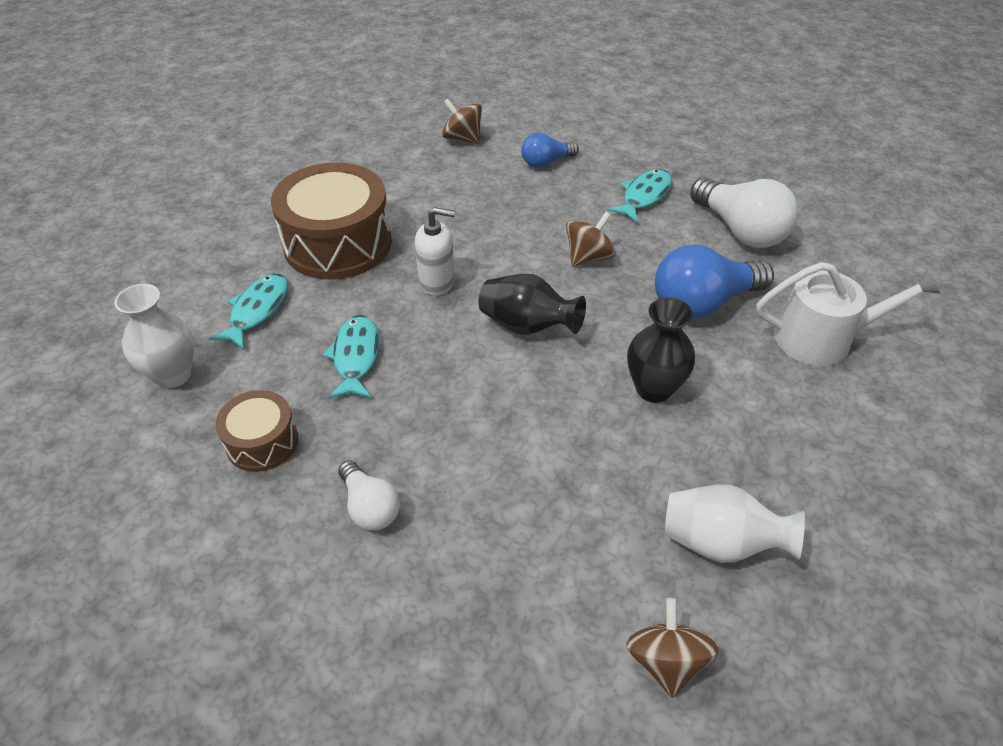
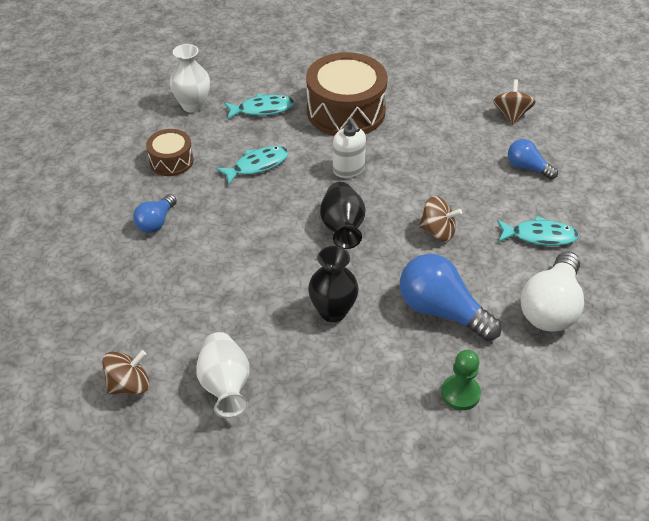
camera: 60 degrees right, 0 degrees up
(370, 507) = (156, 222): white light bulb -> blue light bulb
(822, 338) = (460, 393): white watering can -> green pawn

